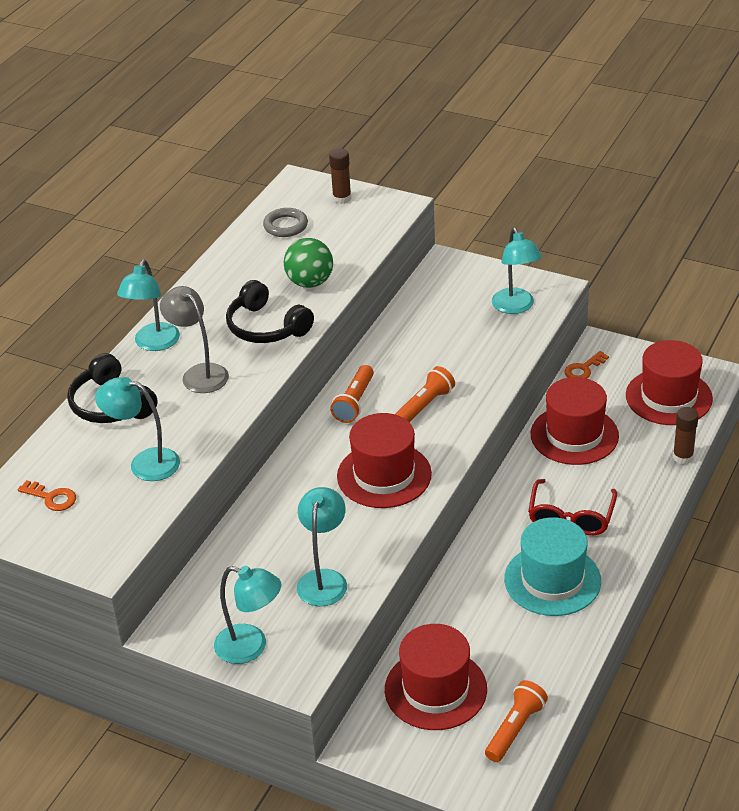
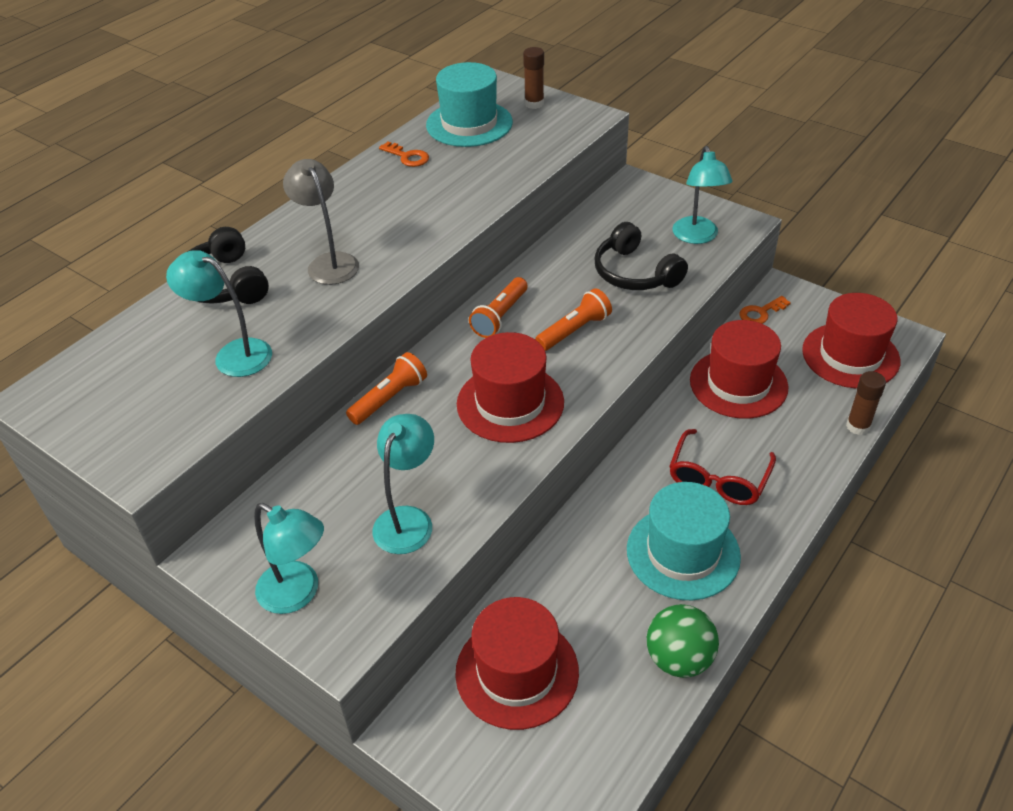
camera: 10 degrees right, 5 degrees up
(52, 498) = (118, 380): orange key -> orange key (407, 157)
(154, 344) = (294, 225): turquoise lamp -> none
(266, 327) = (416, 222): black headphones -> black headphones (634, 273)
(285, 226) = (469, 124): grey ring -> turquoise hat
(310, 282) = (476, 182): green ball -> green ball (679, 659)
(515, 729) = (600, 745): orange flashlight -> orange flashlight (389, 398)

